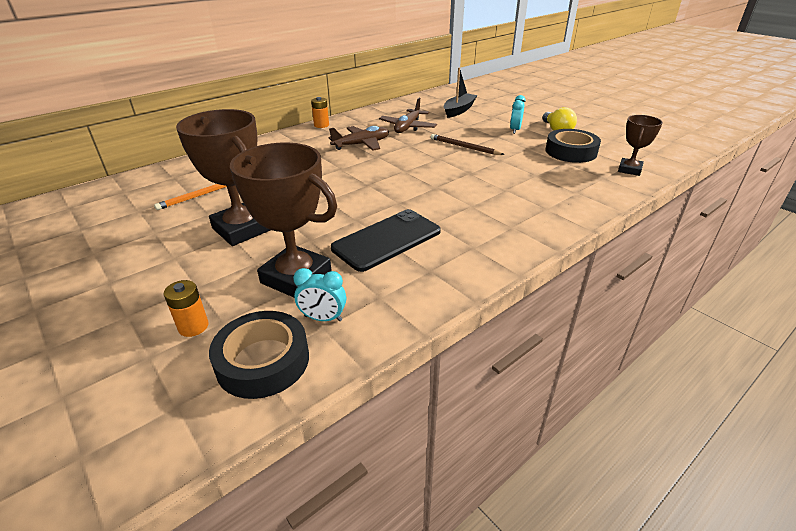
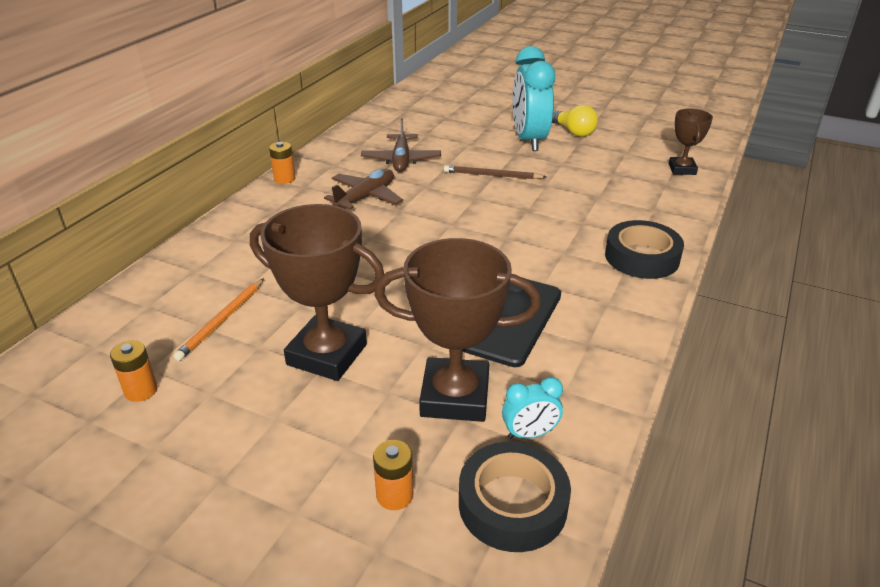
camera: 25 degrees left, 0 degrees up
(121, 220) = (141, 390): none -> orange battery
(458, 110) = (442, 123): black boat -> none
(515, 130) = (529, 140): turquoise clock -> turquoise clock, size x2.16
(571, 152) = (609, 158): black tape -> black tape (642, 257)

